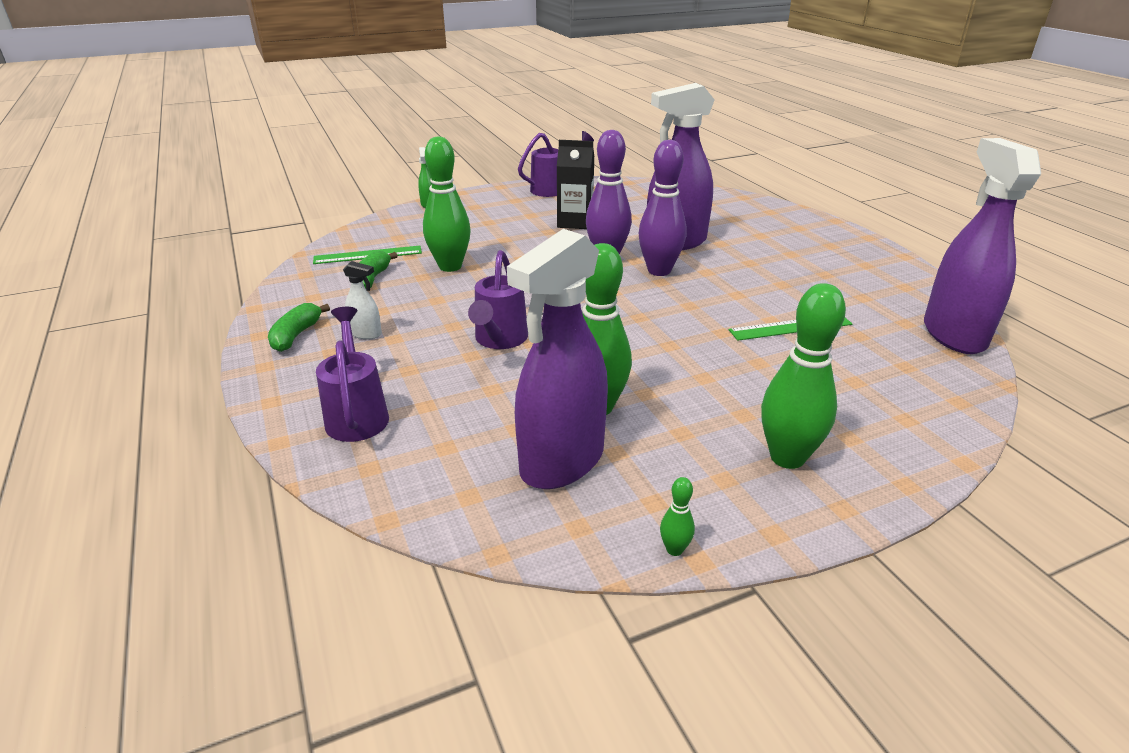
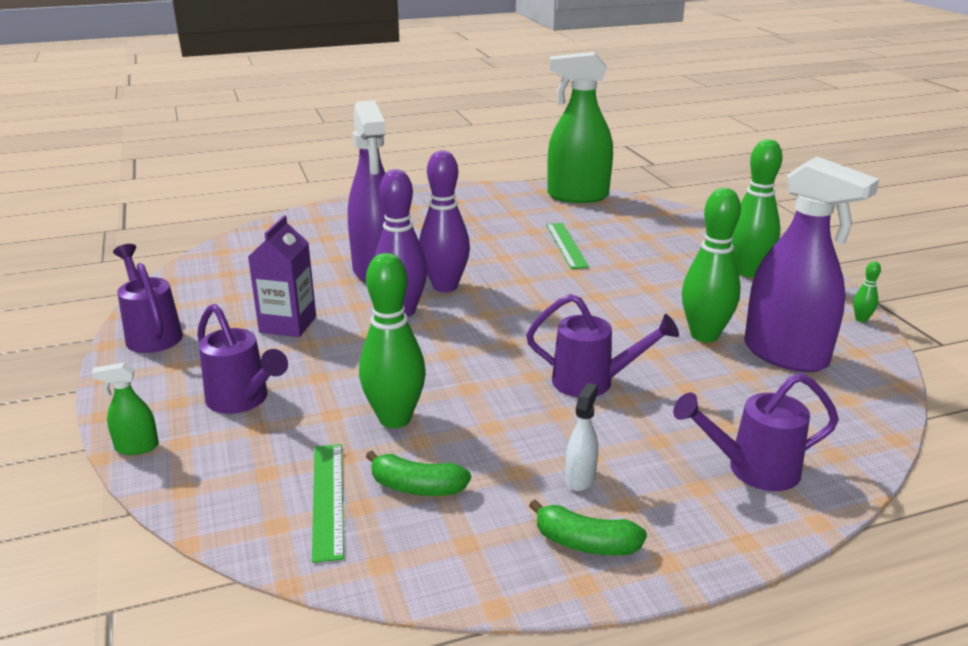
camera: 85 degrees left, 5 degrees down
(474, 222) = (243, 401): none -> purple watering can
(575, 222) = (288, 324): black carton -> purple carton
(953, 334) = (577, 196): purple spray bottle -> green spray bottle

